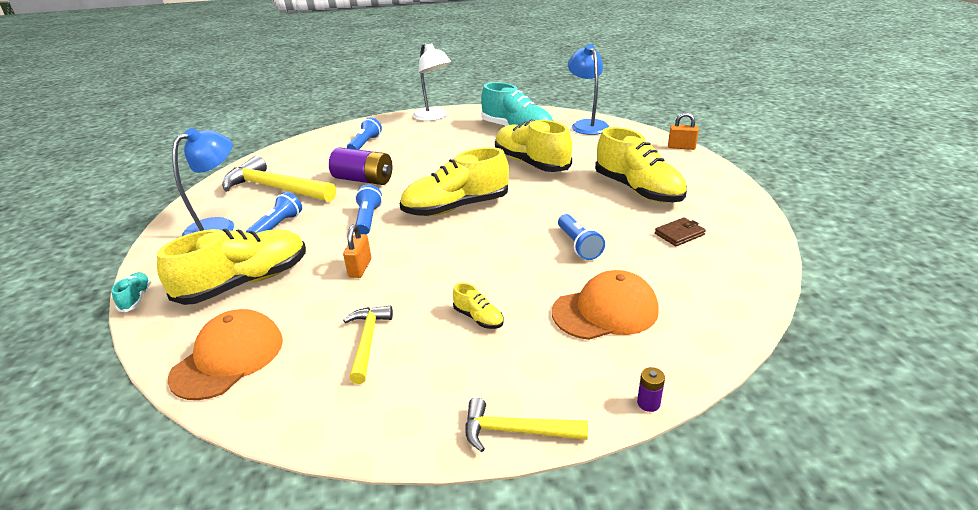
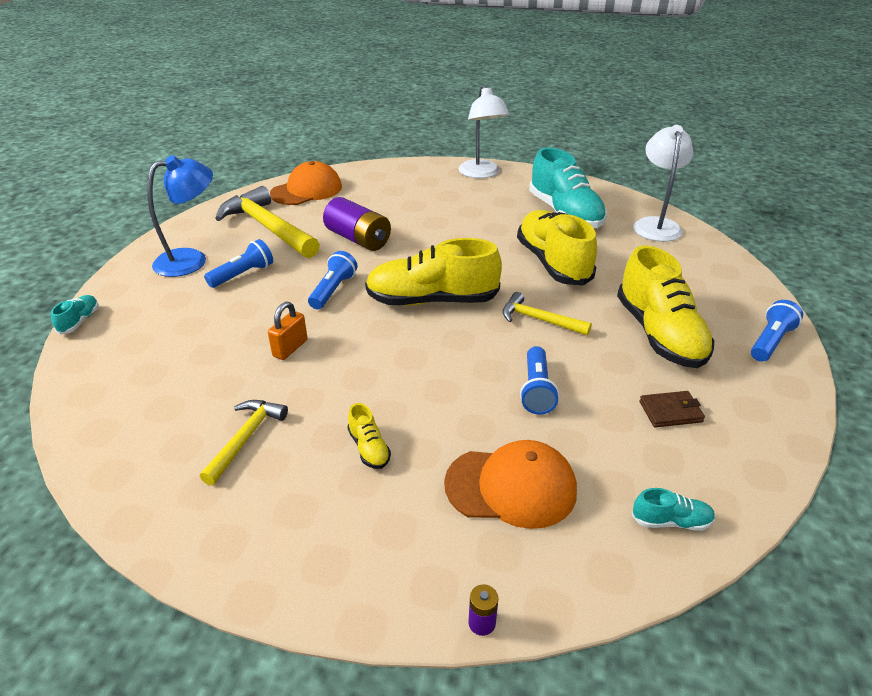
camera: 20 degrees right, 5 degrees up
(228, 358) = (116, 413): orange cap -> orange cap (306, 190)
(245, 283) = (177, 332): yellow shoe -> none
(365, 144) = (387, 193): blue flashlight -> blue flashlight (770, 342)
(516, 431) = (322, 600): yellow hammer -> yellow hammer (539, 320)
(587, 125) = (656, 225): blue lamp -> white lamp
(681, 147) = (758, 286): orange padlock -> none
(727, 299) = (671, 521): none -> turquoise shoe

